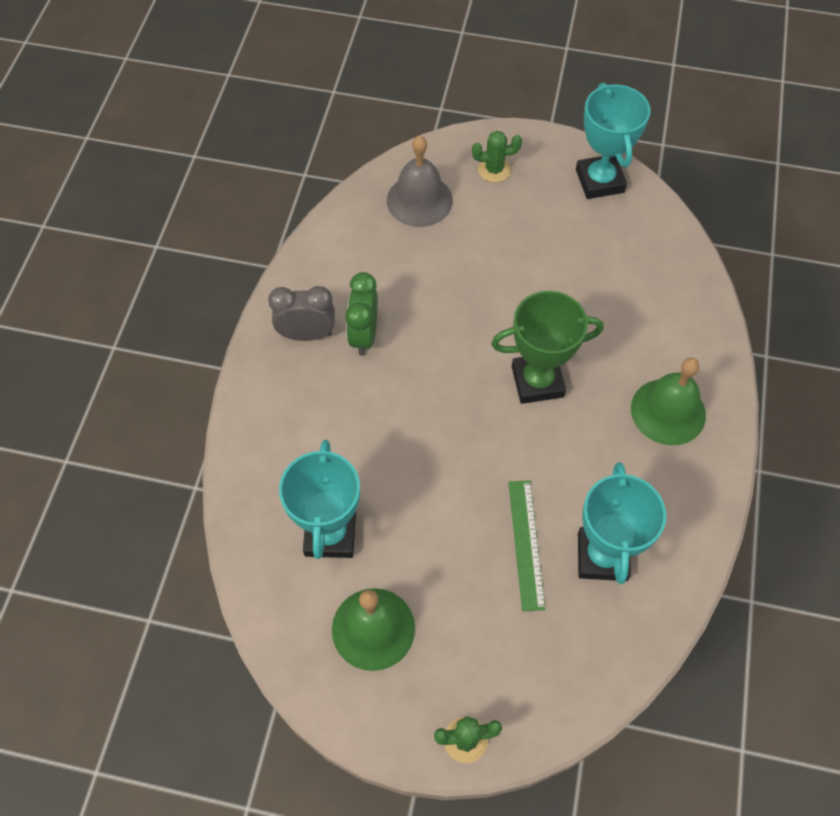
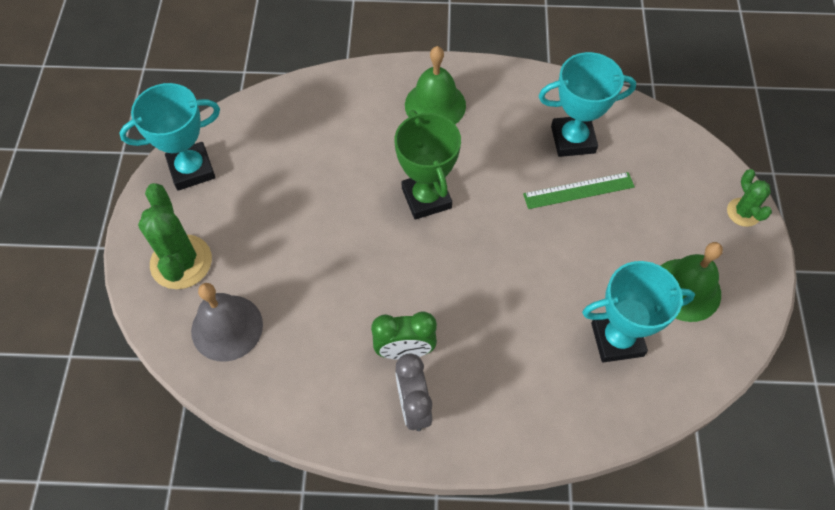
camera: 100 degrees left, 0 degrees up
(494, 170) = (181, 262): green cactus -> green cactus, size x1.77

